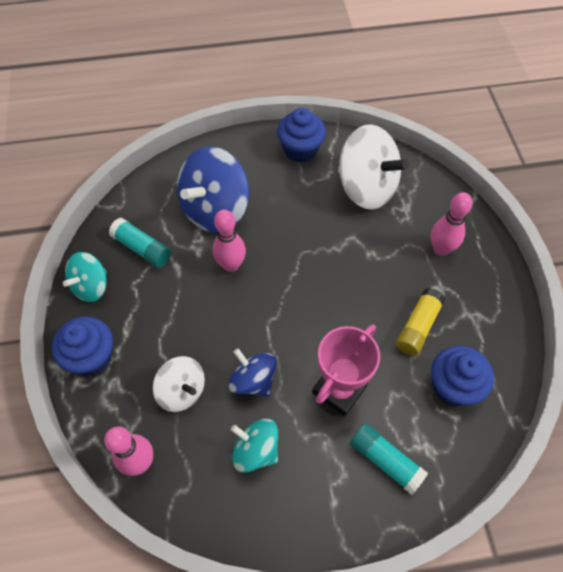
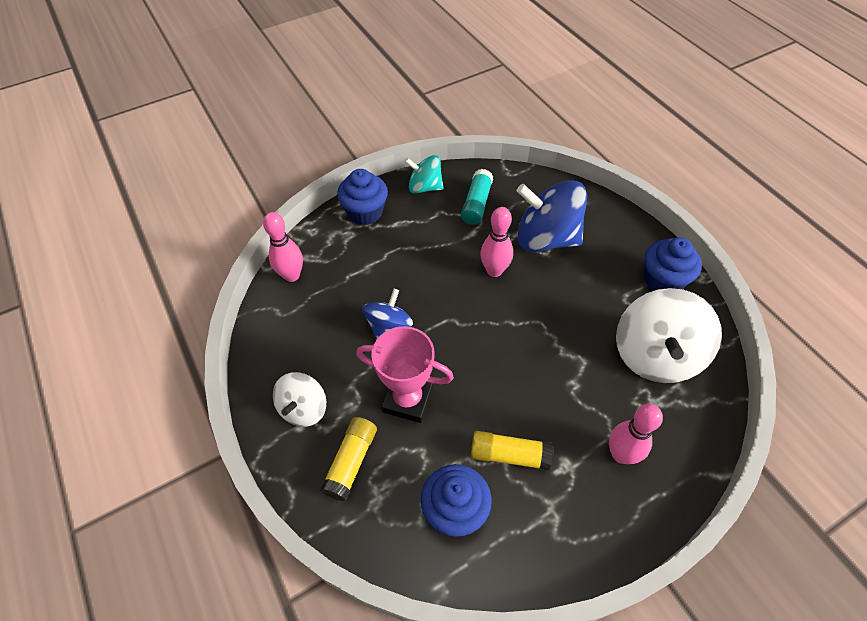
camera: 70 degrees right, 5 degrees down
(182, 391) = (359, 280): white spinning top -> white spinning top (304, 409)
(256, 450) = (326, 351): turquoise spinning top -> none
(385, 460) = (351, 462): turquoise glue stick -> yellow glue stick

